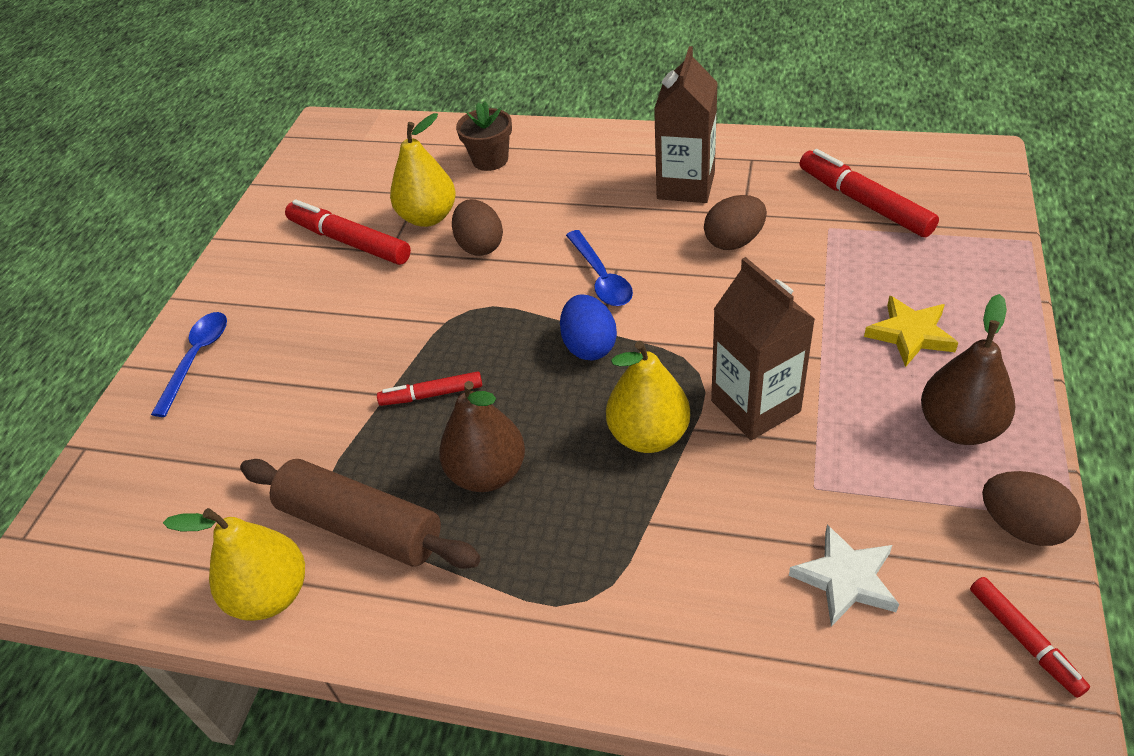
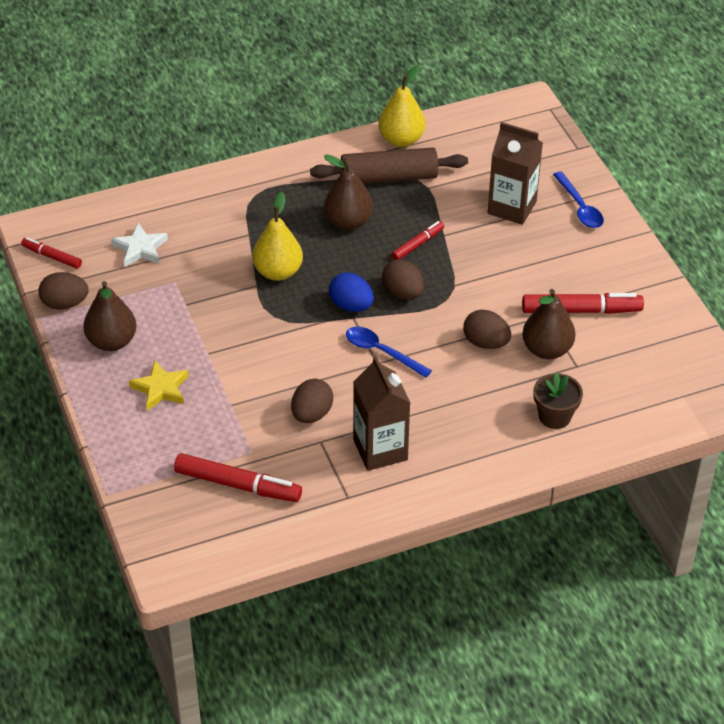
camera: 140 degrees right, 0 degrees up
(428, 217) = (546, 349): yellow pear -> brown pear
(513, 337) = (402, 293): none -> brown egg
(755, 406) = (229, 310): brown carton -> brown carton (512, 207)

